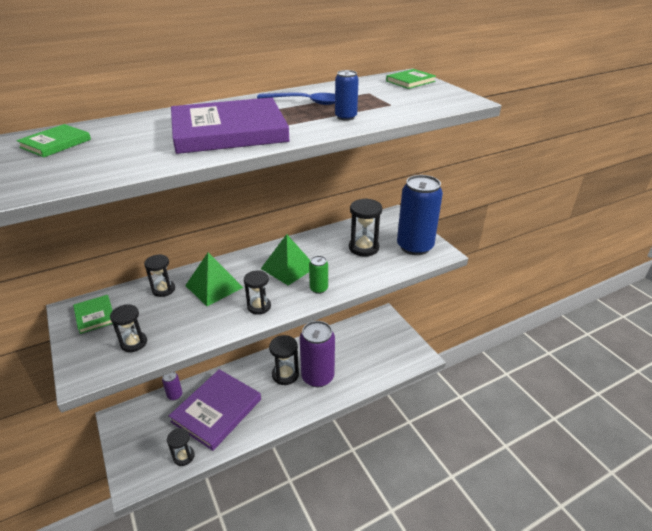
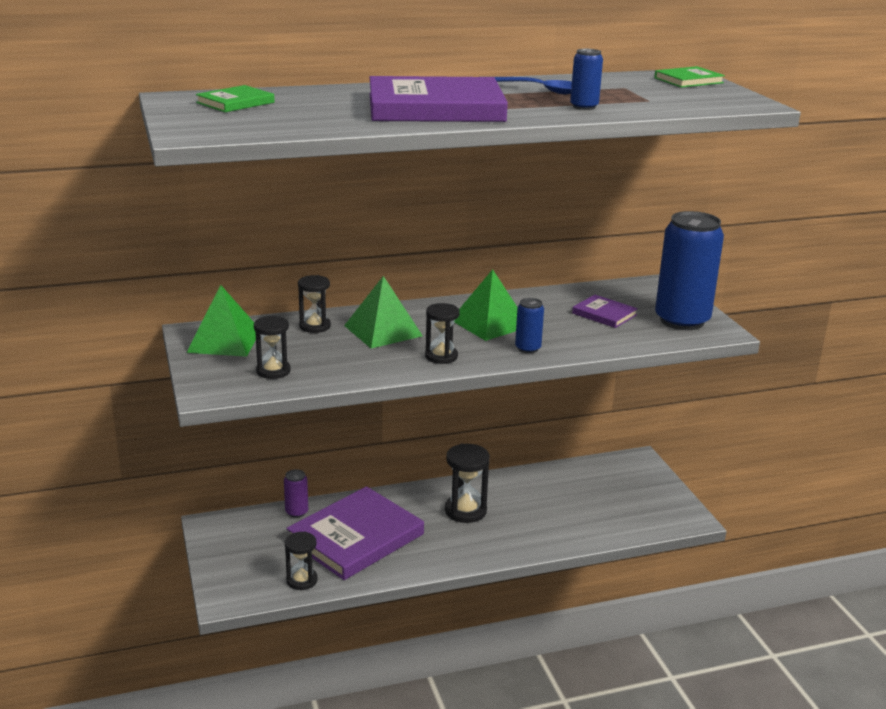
camera: 10 degrees right, 10 degrees down
(95, 315) = (224, 341): green book -> green pyramid
(317, 377) = (515, 520): purple can -> none
(318, 289) = (528, 348): green can -> blue can
(363, 248) = (604, 314): black hourglass -> purple book

